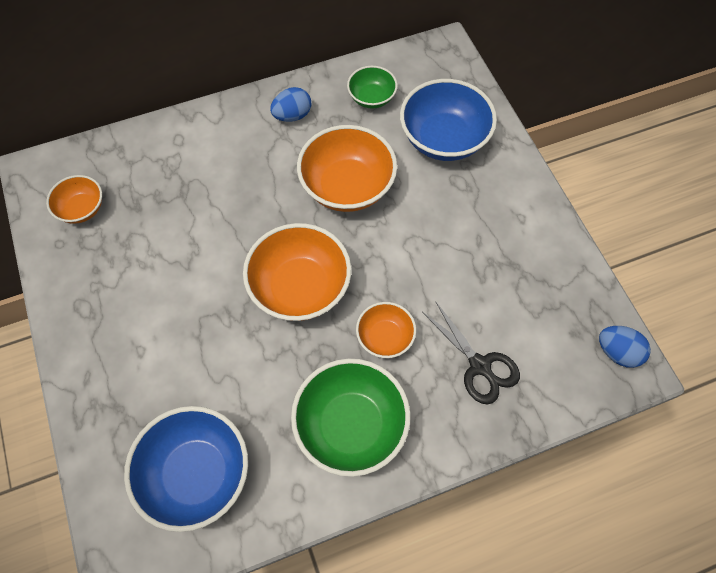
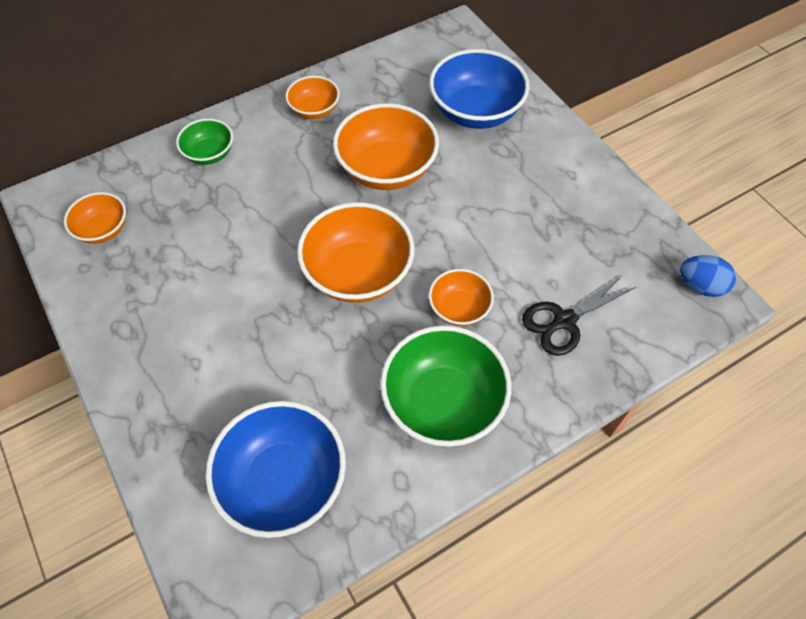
camera: 10 degrees left, 5 degrees down
(292, 115) = (314, 110): blue egg -> orange bowl
(371, 98) = (393, 83): green bowl -> green bowl (209, 154)
(479, 366) = (564, 320): black scissors -> black scissors turned 105 degrees clockwise

